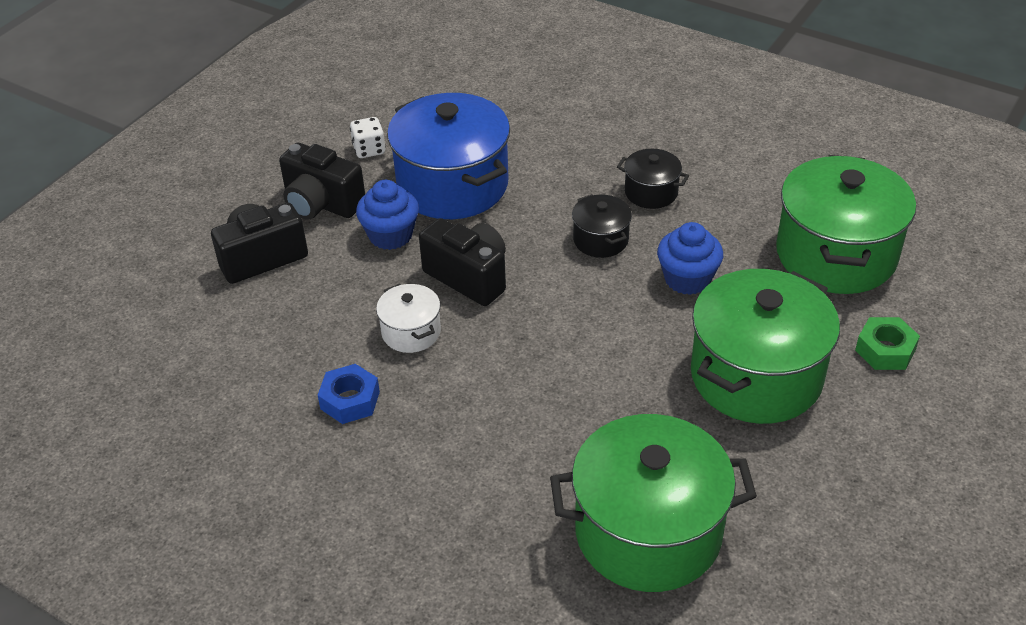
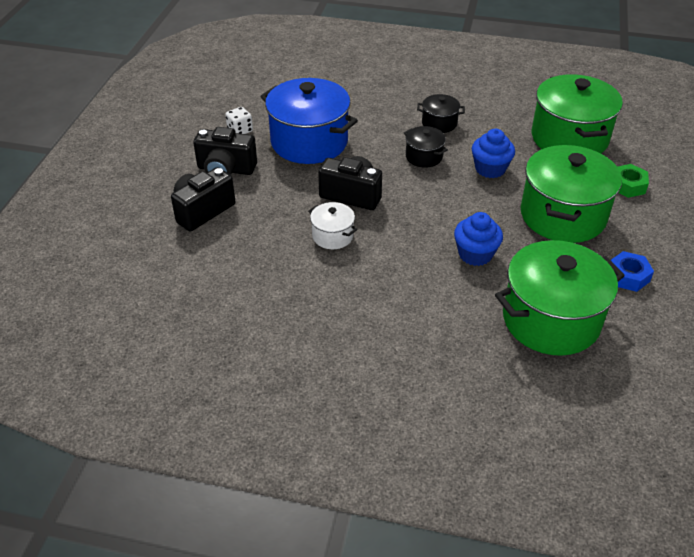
camera: 20 degrees left, 0 degrees up
(350, 400) = (315, 286): blue nut -> blue nut (628, 276)
(390, 235) = (285, 180): blue cupcake -> blue cupcake (475, 254)

